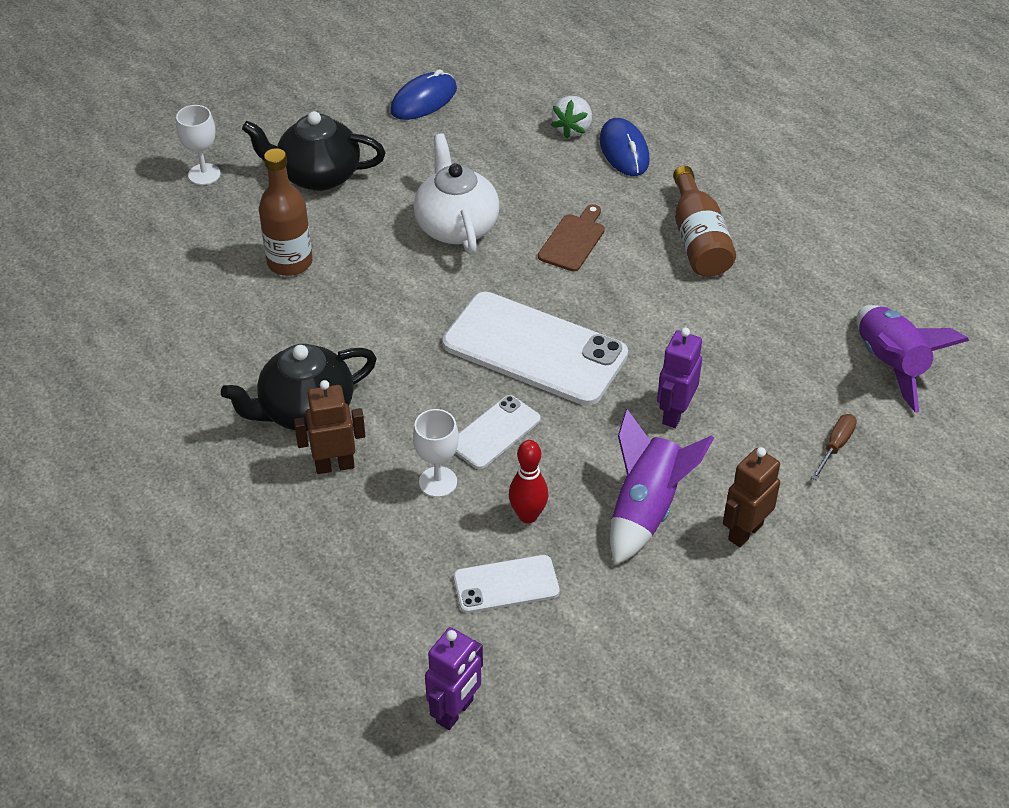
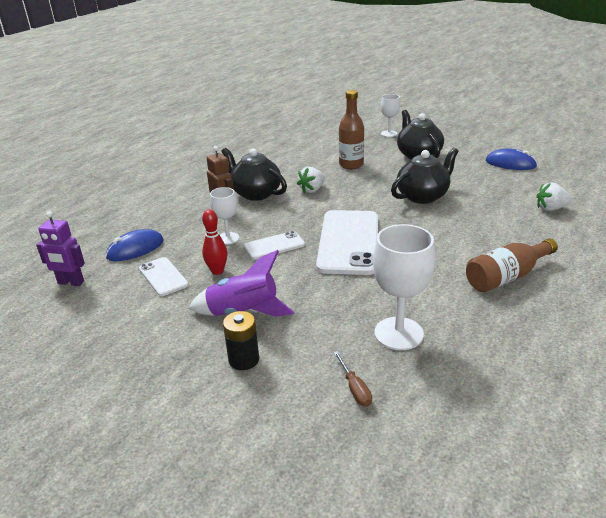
camera: 70 degrees right, 15 degrees down
(345, 338) = (312, 190): none -> white strawberry
(456, 226) = (423, 196): white teapot -> black teapot
(494, 432) = (274, 245): white phone -> white phone turned 45 degrees counterclockwise
(573, 240) = (452, 232): brown cutting board -> none
(624, 151) = (556, 229): blue mouse -> blue mouse (135, 249)
(674, 413) = (333, 304): purple robot -> none
(745, 532) = (243, 360): brown robot -> black battery
(759, 375) = (398, 333): none -> white goblet
(835, 446) = (355, 389): brown screwdriver -> brown screwdriver turned 60 degrees clockwise
(891, 364) = (471, 403): purple rocket -> none

